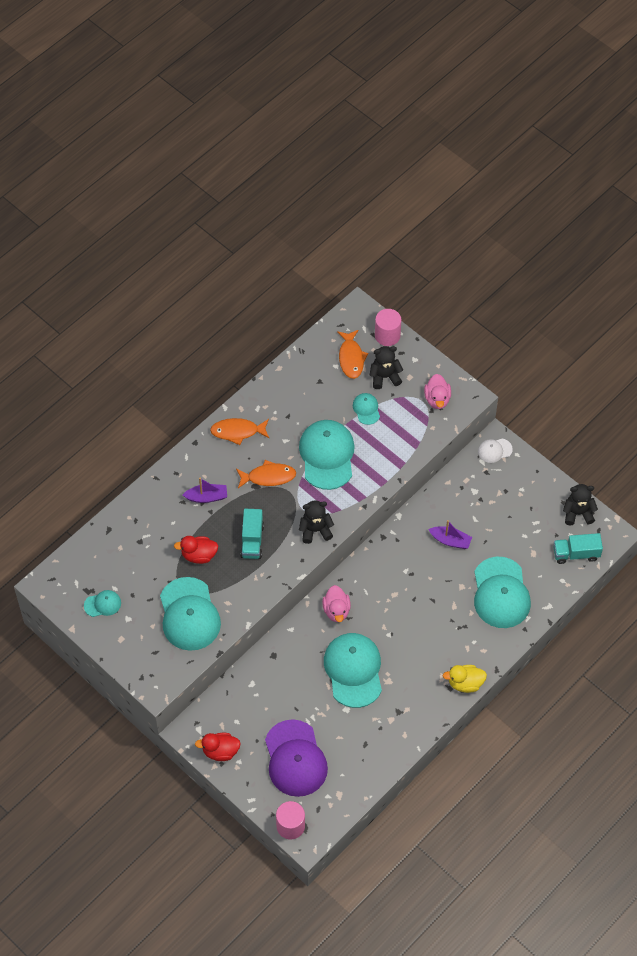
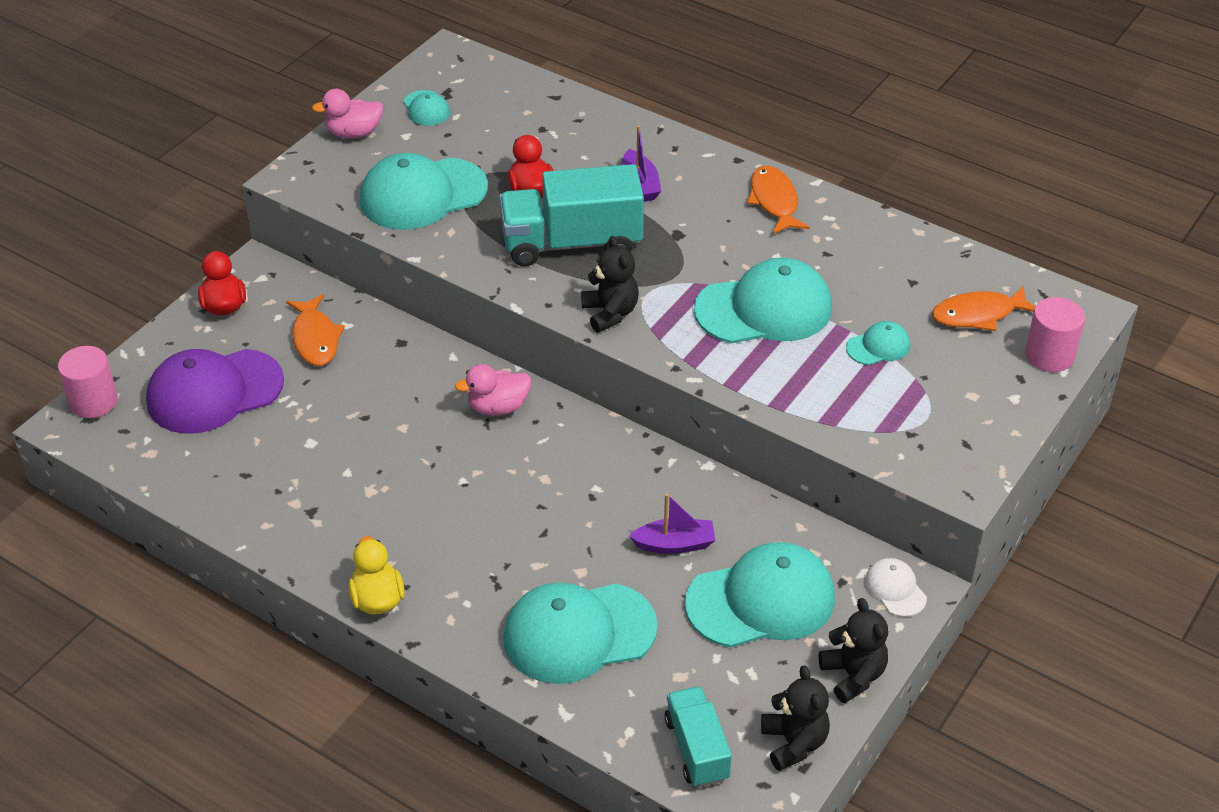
camera: 80 degrees right, 15 degrees down
(252, 540) = (572, 243): turquoise truck -> turquoise truck, size x1.72
(268, 477) = (699, 246): orange fish -> orange fish (315, 338)
(353, 670) = (385, 443): turquoise cap -> turquoise cap (761, 600)
(385, 377) = (958, 362): black teddy bear -> black teddy bear (853, 675)
(437, 399) = (939, 439): pink duck -> pink duck (354, 133)
(450, 541) = (674, 544): purple boat -> purple boat turned 105 degrees counterclockwise

